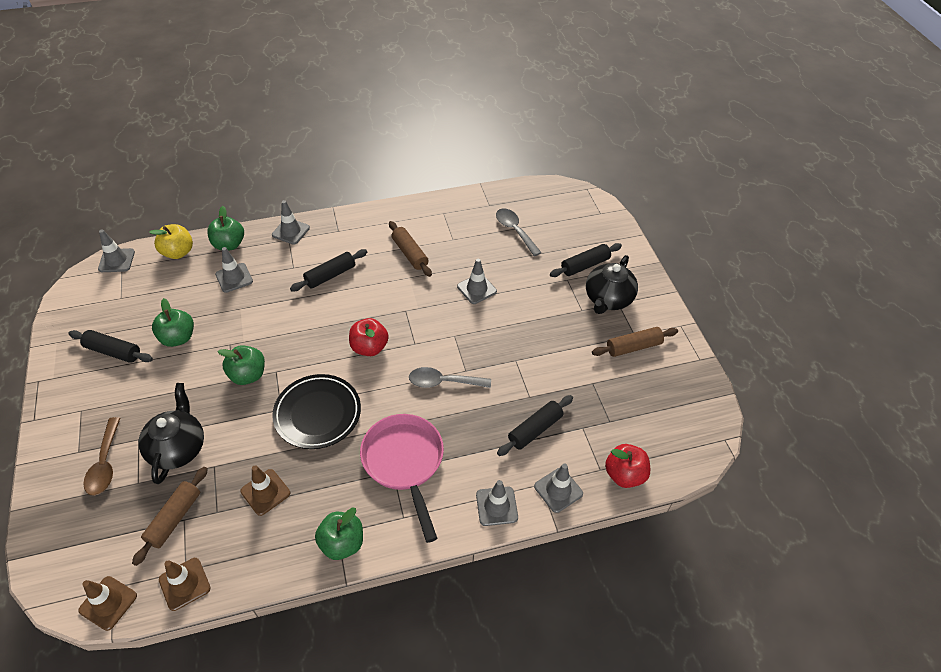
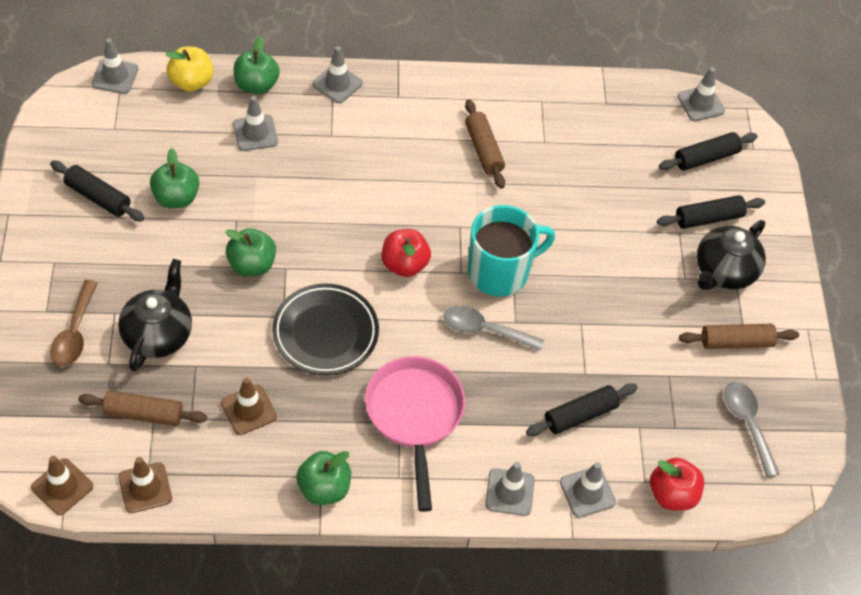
camera: 10 degrees right, 5 degrees up
(174, 518) = (144, 414): brown rolling pin -> brown rolling pin turned 60 degrees clockwise
(330, 275) = (376, 157): black rolling pin -> black rolling pin (706, 158)
(444, 336) = (500, 272): none -> turquoise mug
(477, 289) = (557, 218): grey traffic cone -> grey traffic cone (700, 104)
(515, 231) = (630, 148): grey spoon -> grey spoon (747, 423)

